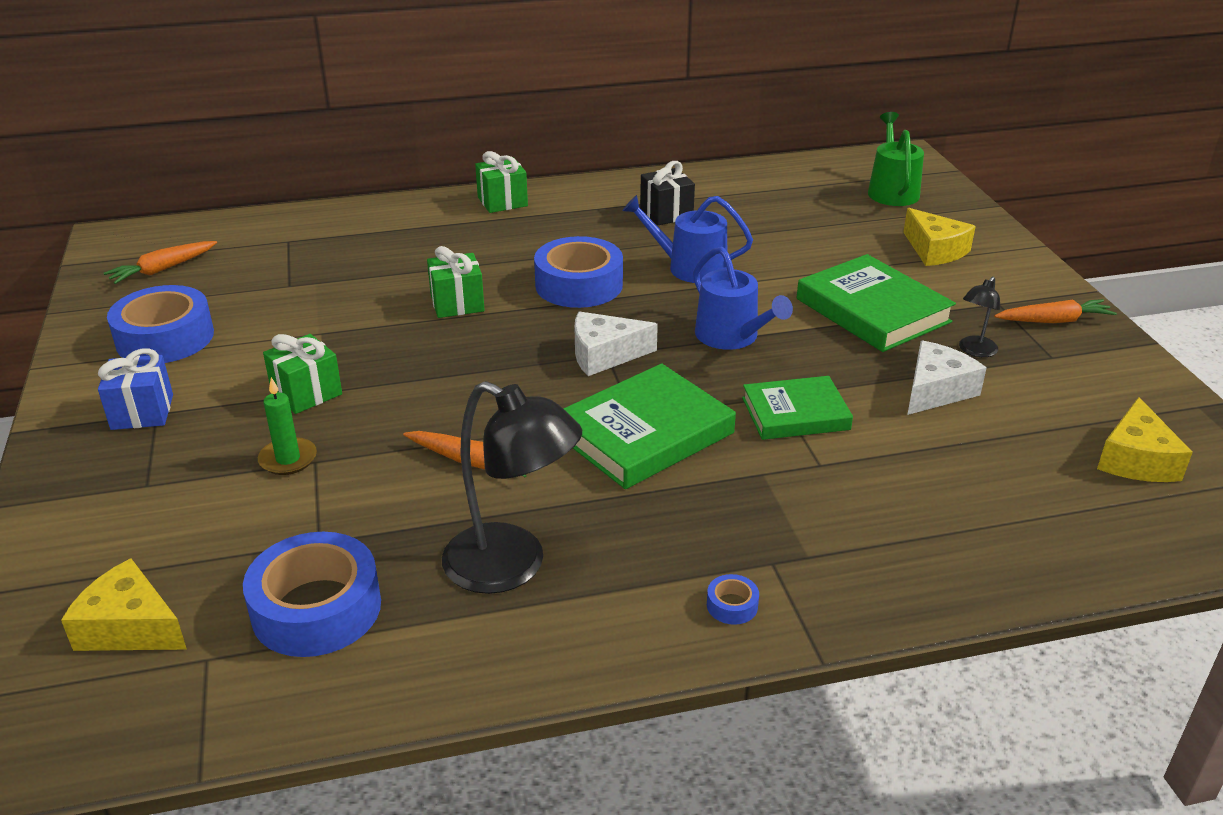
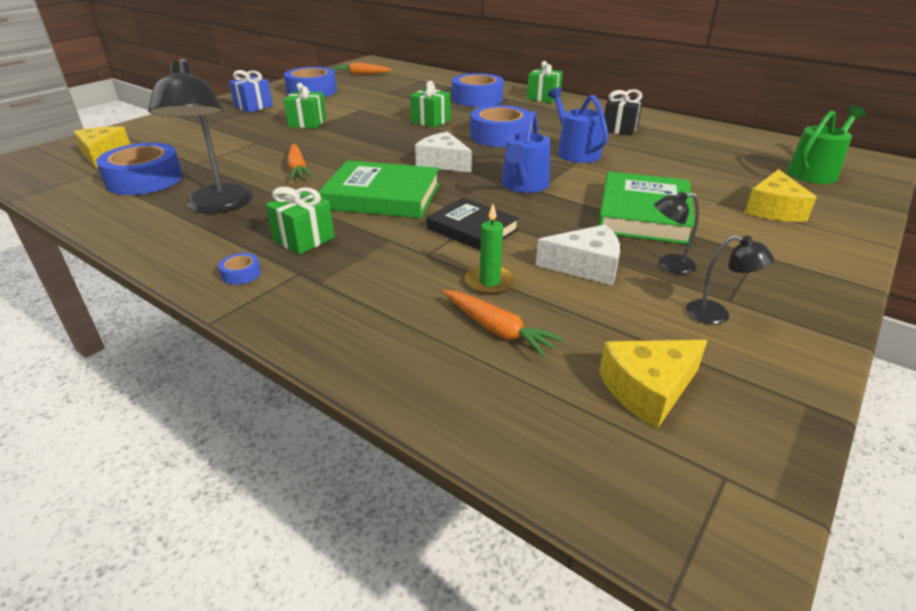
camera: 50 degrees right, 0 degrees up
(288, 459) = (252, 137): green candle -> green candle (489, 282)
(432, 240) = (477, 99): none -> blue tape
(693, 531) = (304, 239): none -> green gift
(795, 413) = (472, 229): green book -> black book
(1054, 321) = (786, 285): orange carrot -> orange carrot (498, 330)
(1067, 374) = (717, 315): none -> black lamp

